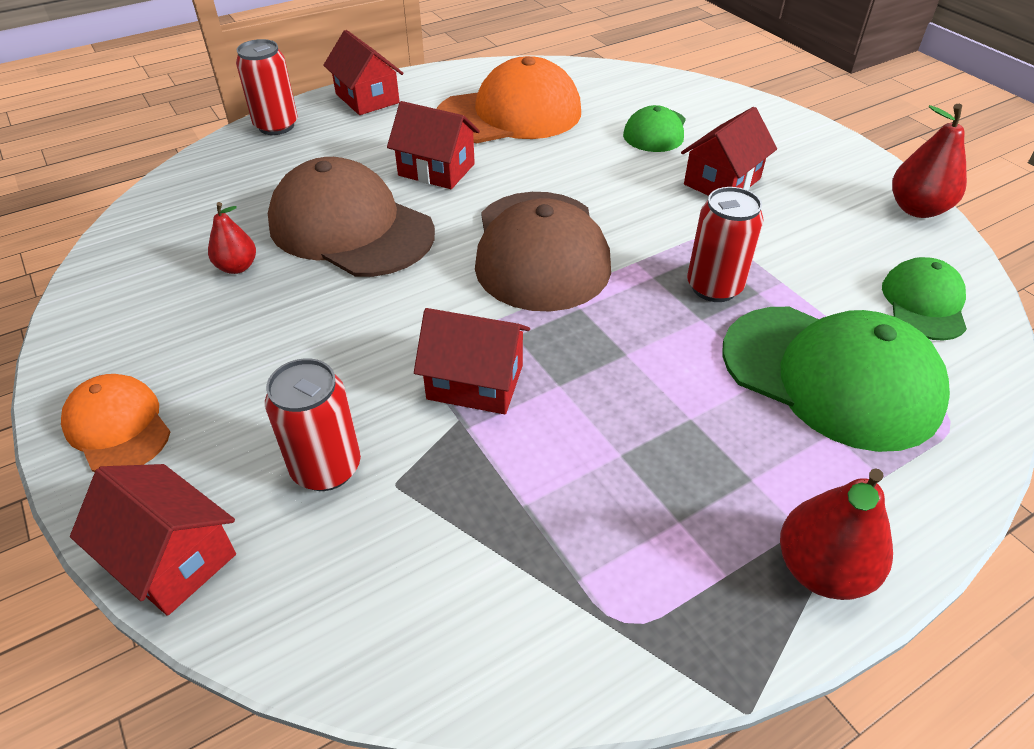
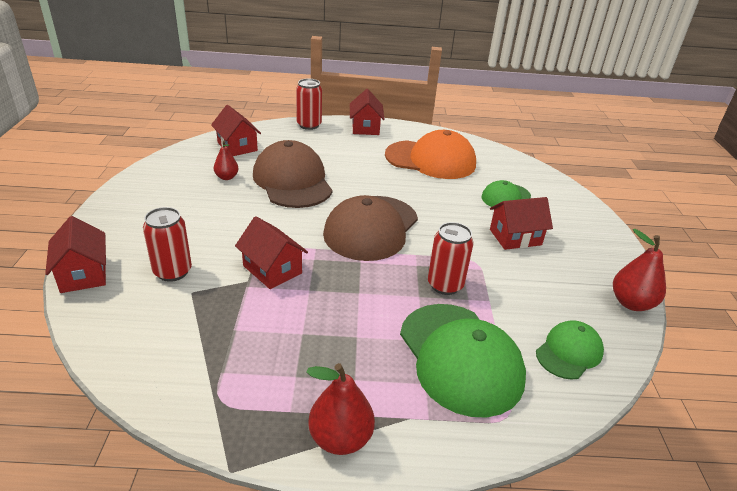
camera: 30 degrees right, 10 degrees down
(118, 426) = (117, 217): orange cap -> none
(436, 170) = (362, 171): red house -> red house (237, 146)

